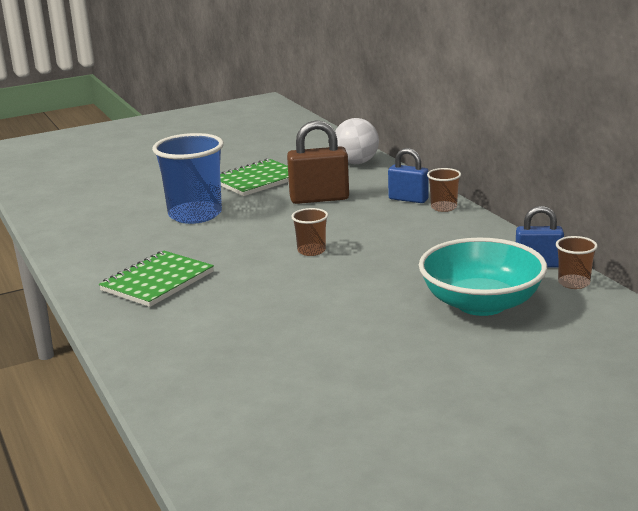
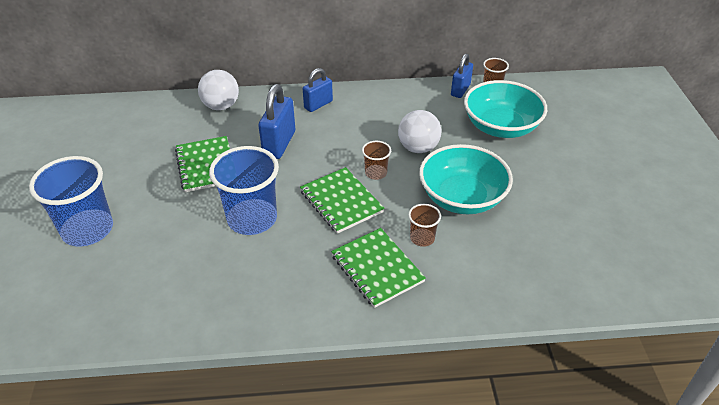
camera: 70 degrees left, 20 degrees up
(142, 165) = (87, 229): none -> blue cup
(249, 245) = (341, 202): none -> green notebook
(306, 303) = (462, 198): none -> turquoise bowl
(319, 199) = (279, 144): brown padlock -> blue padlock
(380, 263) = (418, 148): none -> white ball
(443, 207) = (346, 95): brown cup -> brown cup (422, 238)

